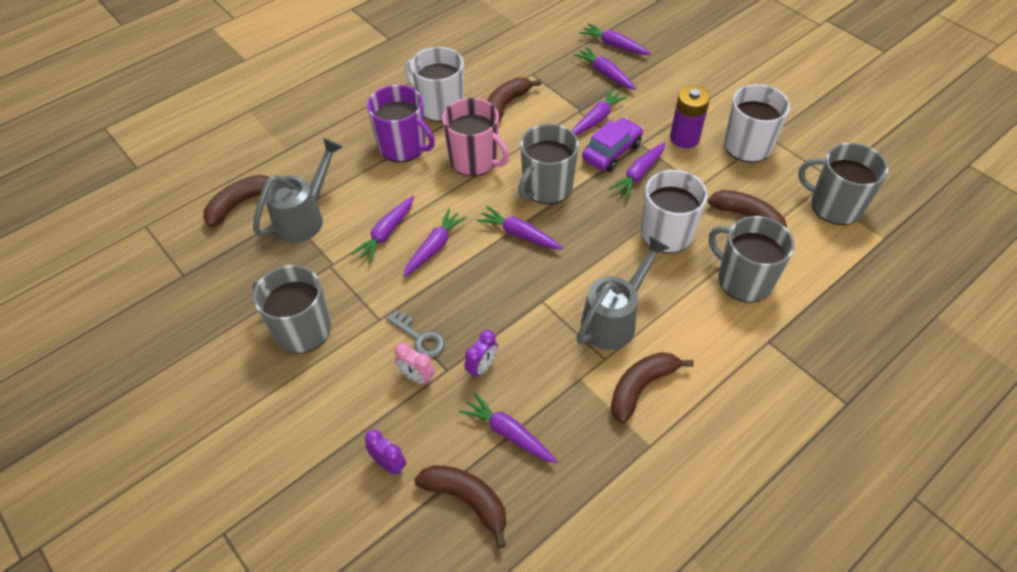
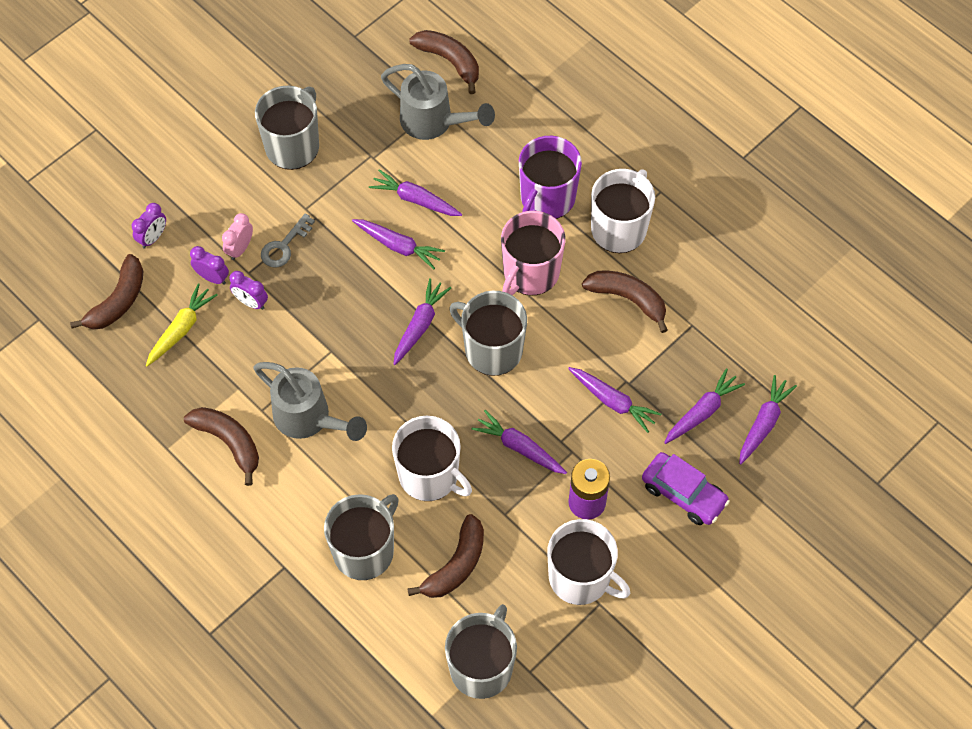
camera: 85 degrees right, 10 degrees up
(448, 403) = (212, 277): none -> purple clock
(508, 433) = (181, 329): purple carrot -> yellow carrot
(611, 152) = (556, 418): purple car -> purple car (683, 494)

